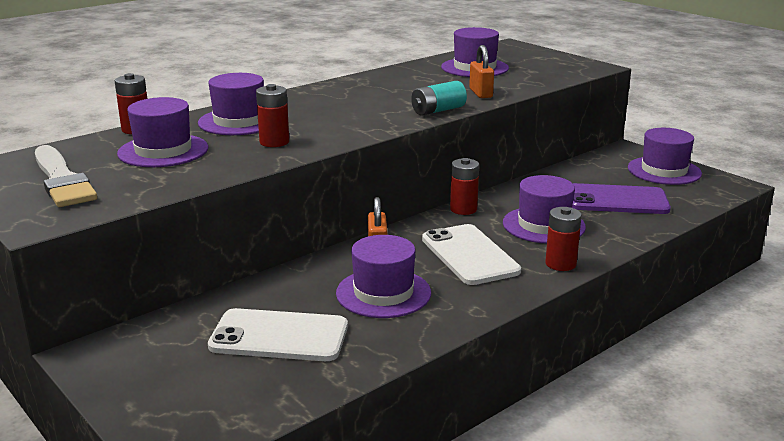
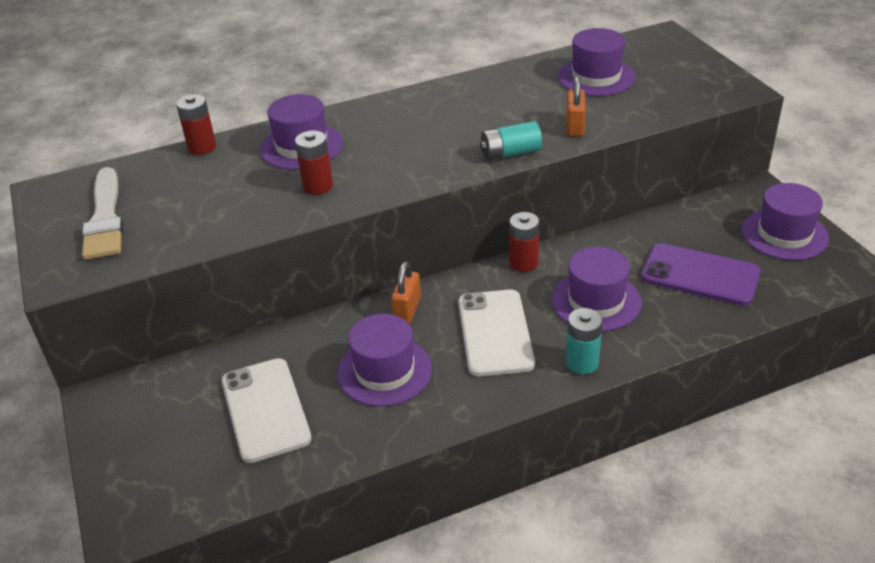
camera: 20 degrees right, 15 degrees up
(163, 151) = (210, 185): purple hat -> none
(279, 336) = (265, 409): white phone -> white phone turned 45 degrees clockwise
(560, 264) = (582, 363): red battery -> turquoise battery

